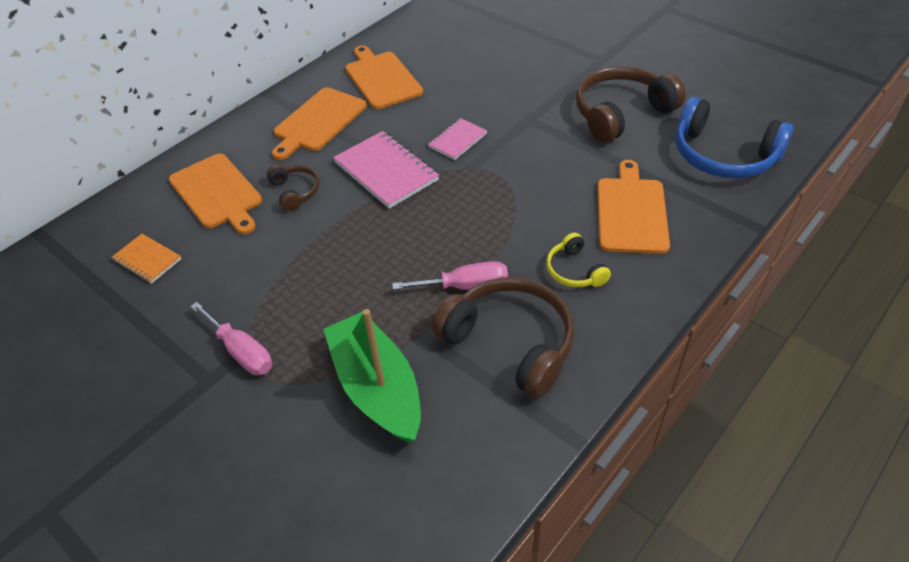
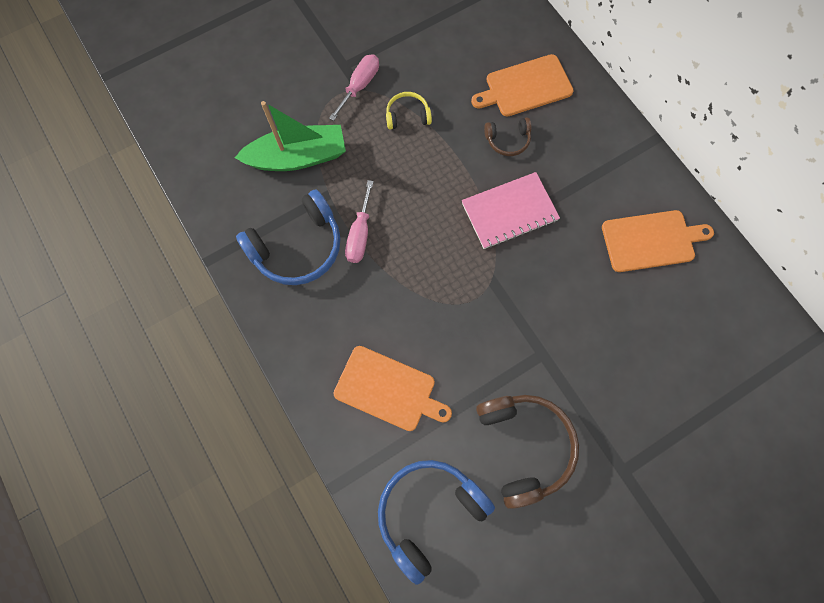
camera: 105 degrees right, 25 degrees up
(147, 260) = (467, 38): orange notebook -> none
(241, 351) = (359, 86): pink screwdriver -> pink screwdriver turned 150 degrees clockwise
(318, 121) = (597, 173): orange cutting board -> none
(457, 140) = (532, 280): pink notebook -> none
(510, 342) = (298, 247): brown headphones -> blue headphones
(574, 270) = (343, 316): yellow headphones -> yellow headphones (407, 115)

